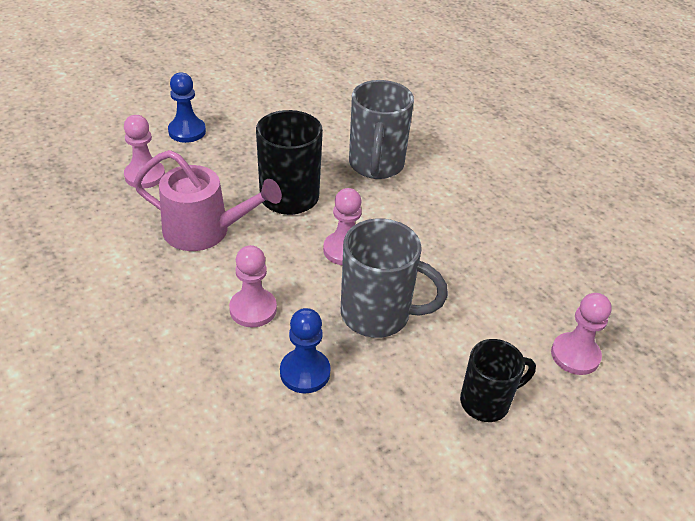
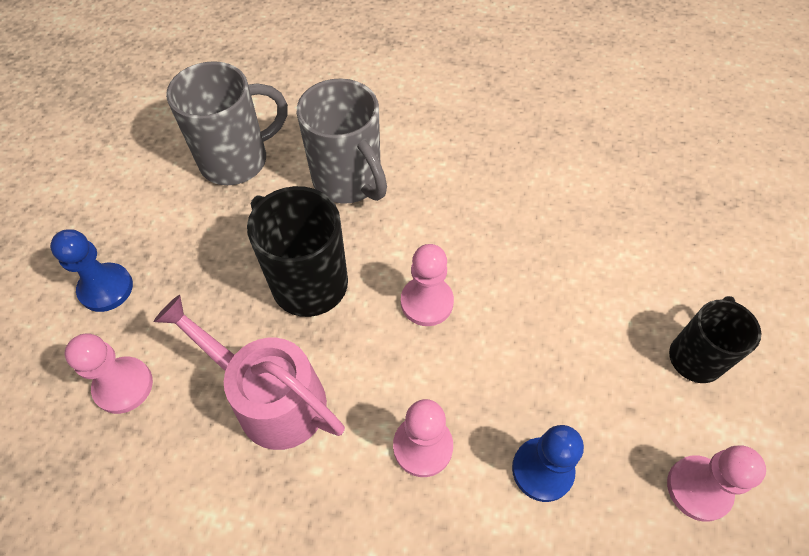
camera: 40 degrees left, 15 degrees up
(204, 231) = (271, 398): pink watering can -> pink watering can turned 120 degrees counterclockwise
(378, 315) = (530, 347): grey mug -> grey mug (237, 160)
(575, 355) = (700, 251): pink pawn -> pink pawn (698, 488)

